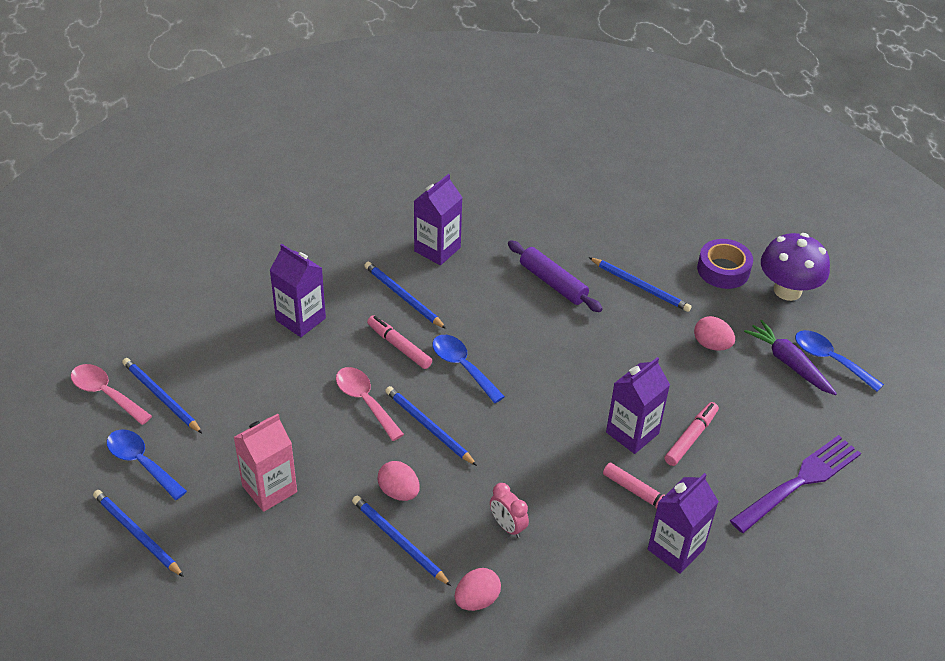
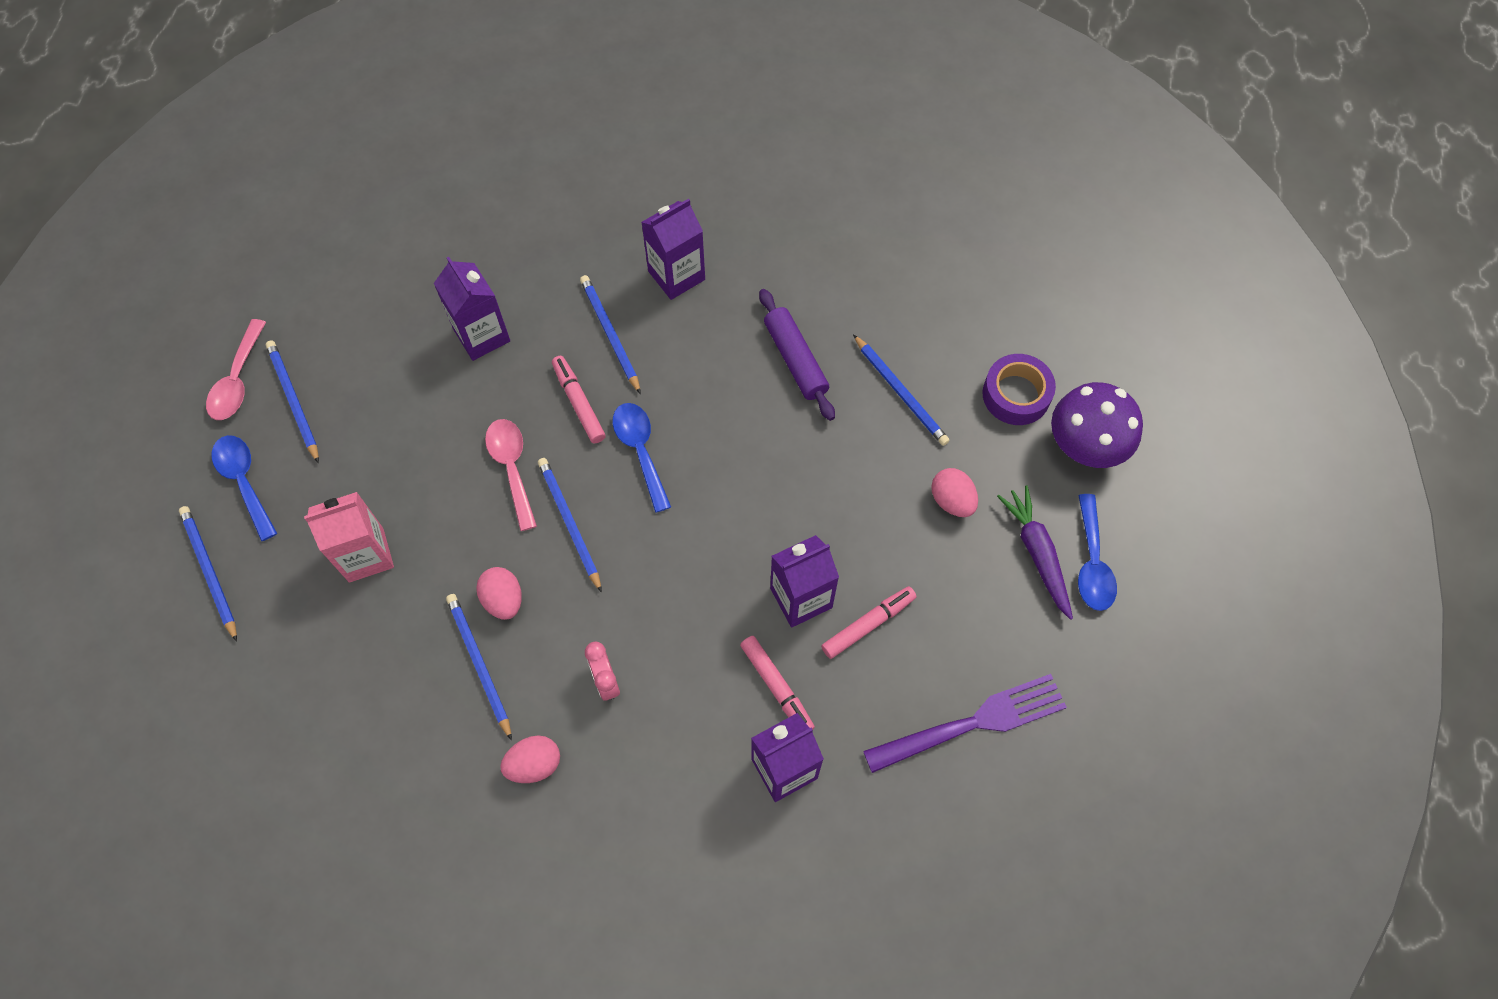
camera: 20 degrees right, 20 degrees up
(106, 393) = (237, 380): pink spoon -> pink spoon turned 135 degrees counterclockwise
(830, 360) = (1092, 563): blue spoon -> blue spoon turned 150 degrees counterclockwise

